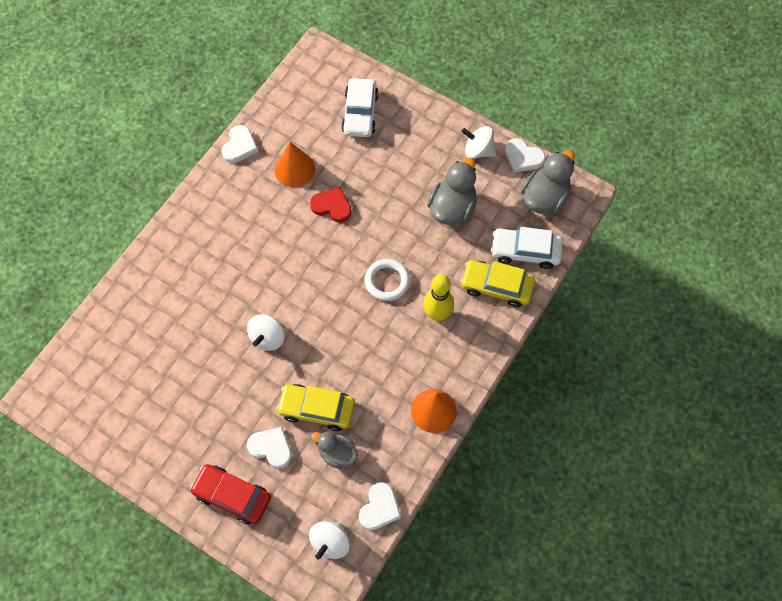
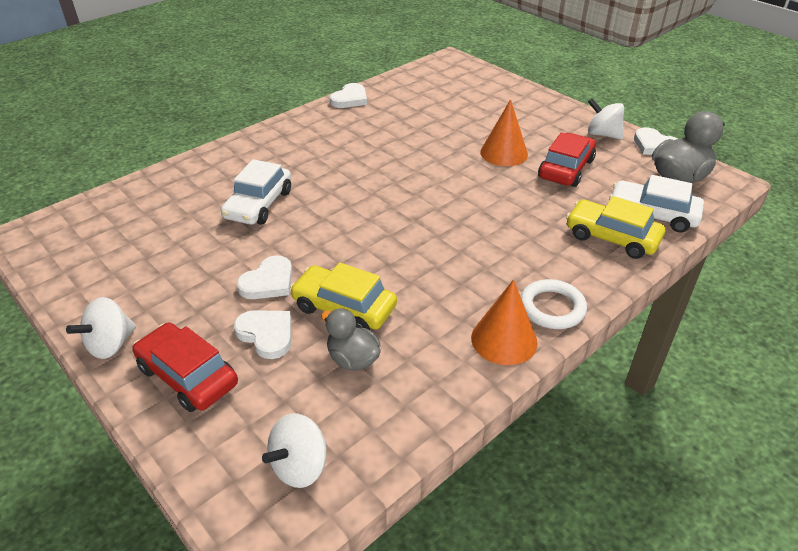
camera: 15 degrees right, 25 degrees down
(267, 338) = (312, 233): white spinning top -> white spinning top (110, 344)
(294, 169) = (399, 119): orange cone -> orange cone (504, 153)
(332, 206) = (429, 148): red heart -> none
(360, 113) = (480, 96): white car -> white car (259, 204)
(379, 508) = (392, 438): white heart -> white heart (268, 282)
(387, 281) = (473, 211): white ring -> white ring (552, 308)
(437, 314) = (530, 248): yellow bowling pin -> none
(452, 208) = (565, 169): grey duck -> red car

